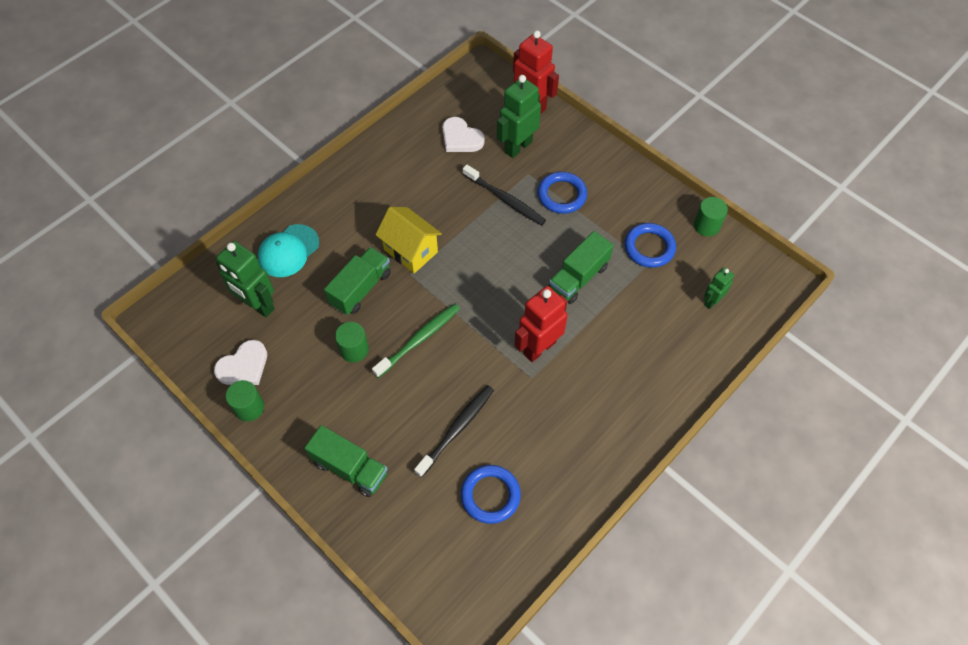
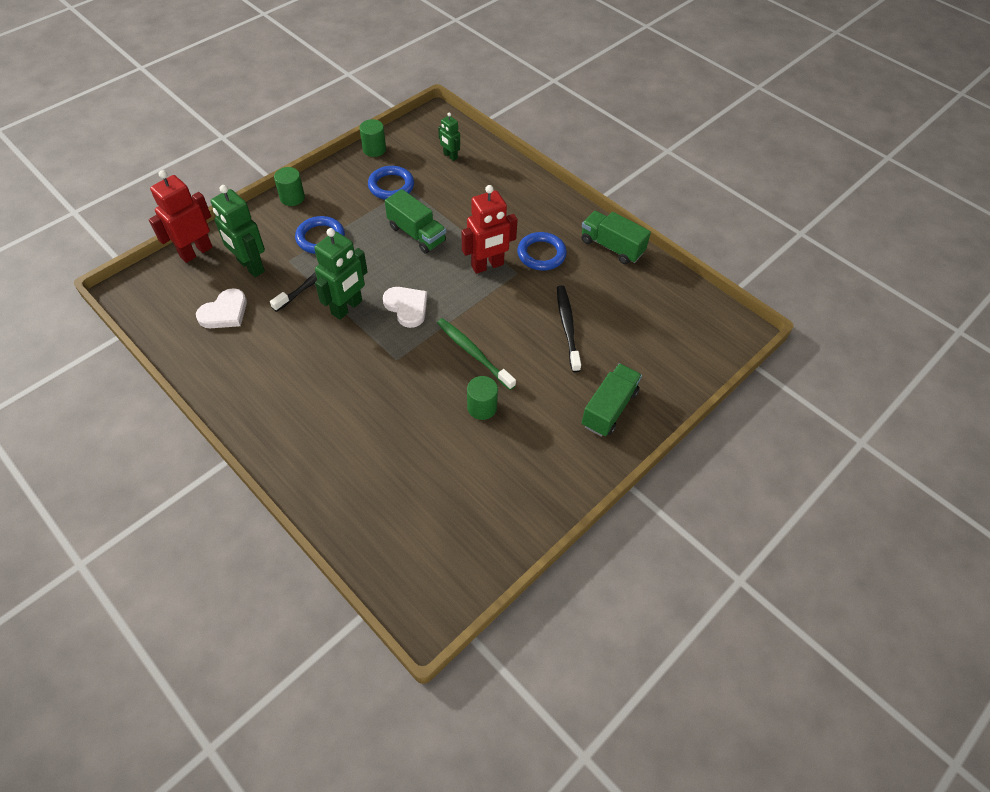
camera: 90 degrees left, 5 degrees down
(244, 366) = (497, 511): white heart -> white heart (407, 307)
(249, 407) = (547, 501): green cylinder -> green cylinder (292, 197)
(258, 305) = (419, 502): green robot -> green robot (347, 307)
(288, 251) = (348, 474): turquoise cap -> none
(361, 289) = (409, 402): green truck -> green truck (612, 247)
(411, 251) = (367, 359): yellow house -> none
(457, 429) = (567, 326): black toothbrush -> black toothbrush turned 45 degrees clockwise
(490, 495) = (628, 306): blue ring -> blue ring (541, 254)
(539, 347) = (487, 266): red robot -> red robot turned 75 degrees counterclockwise

